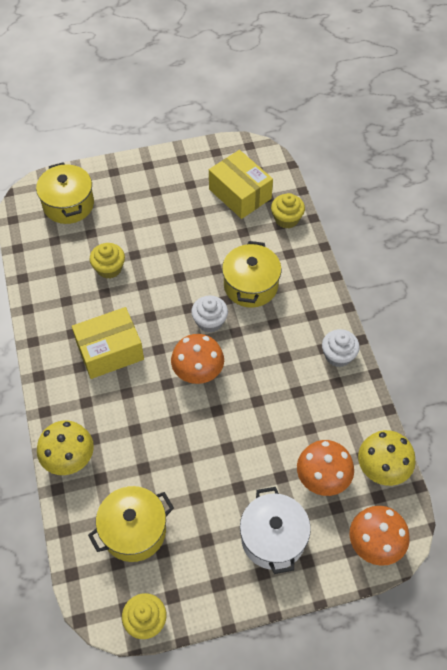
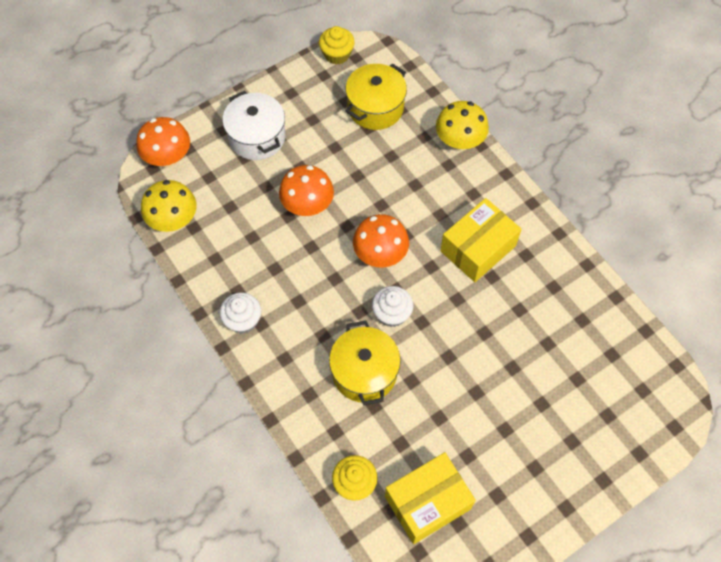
camera: 160 degrees right, 5 degrees up
(68, 204) = (627, 409): yellow pot -> none
(109, 268) = (530, 340): yellow cupcake -> none
(240, 194) = (427, 502): yellow box -> yellow box turned 60 degrees counterclockwise
(322, 479) = (227, 196): orange mushroom -> orange mushroom (307, 206)

